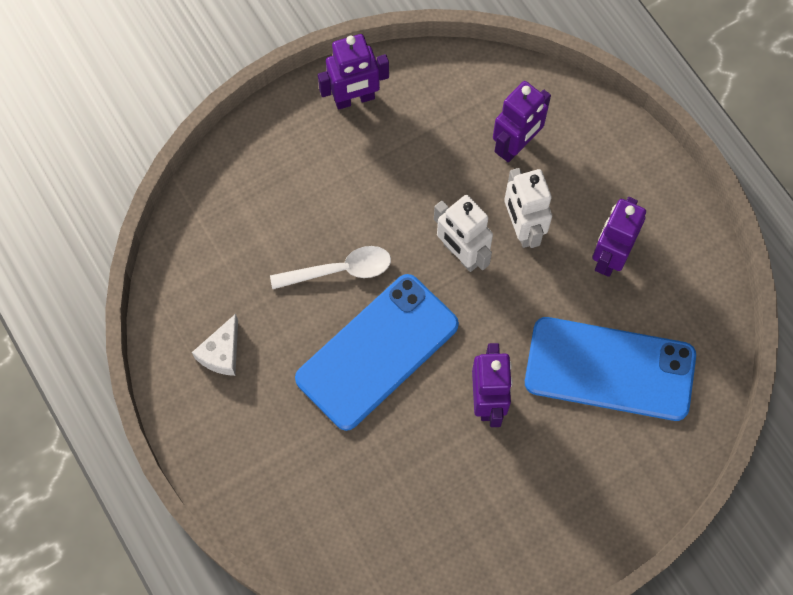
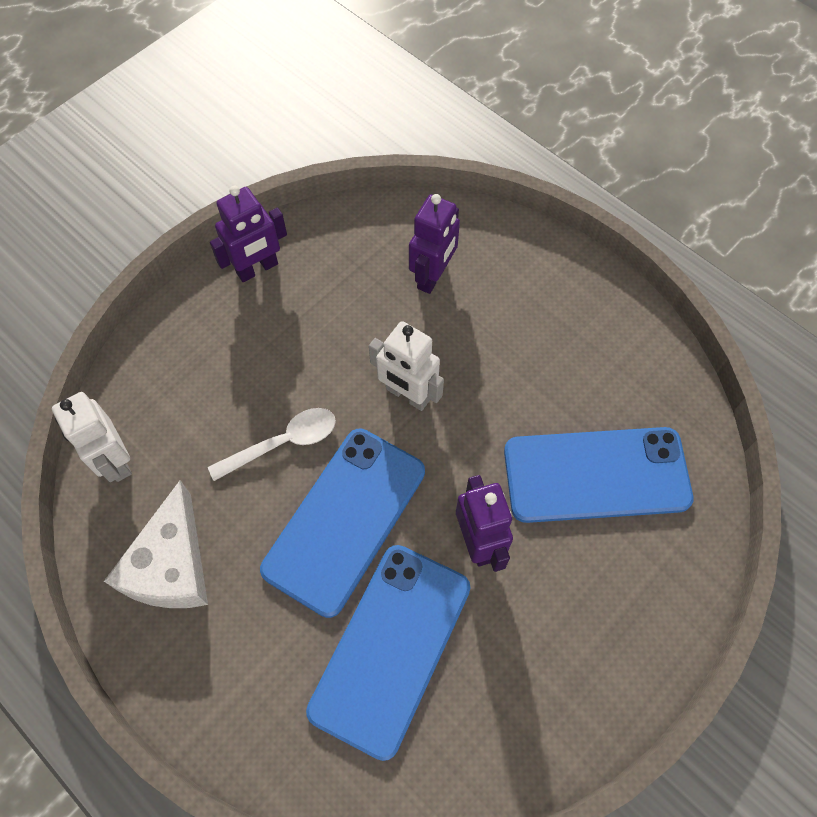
camera: 15 degrees left, 5 degrees down
(222, 353) = (171, 566): white cheese -> white cheese, size x1.77
(388, 468) = (390, 648): none -> blue phone
(522, 228) = (462, 354): white robot -> white robot (115, 460)
(610, 257) = (559, 361): purple robot -> none

